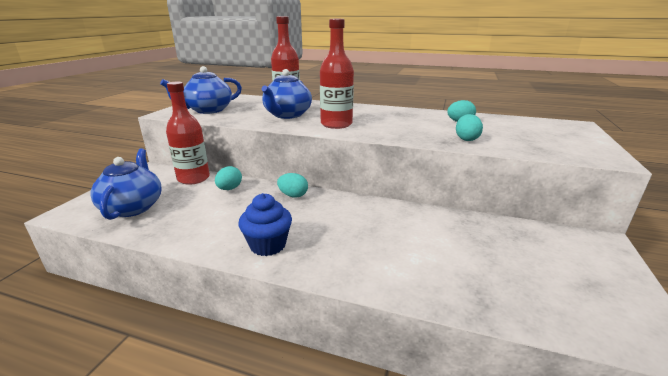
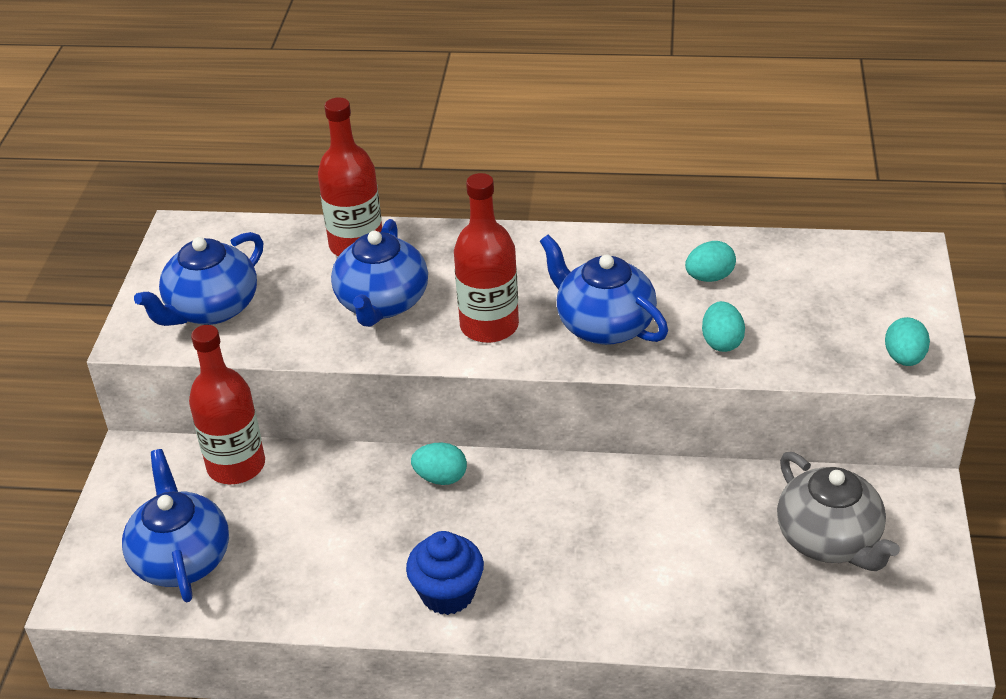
camera: 10 degrees left, 15 degrees up
(229, 189) = (320, 481): turquoise egg -> turquoise egg (904, 358)
(398, 129) = (603, 325): none -> blue teapot
(538, 257) = (829, 540): none -> grey teapot

